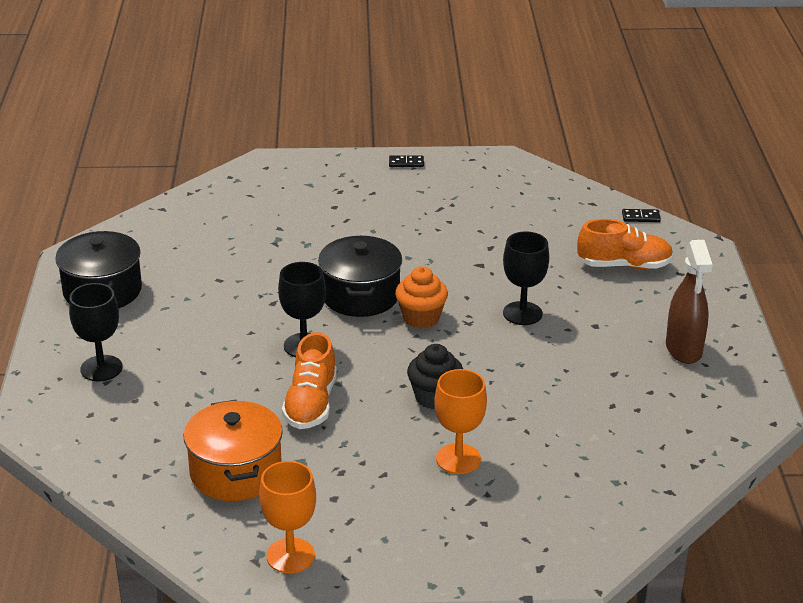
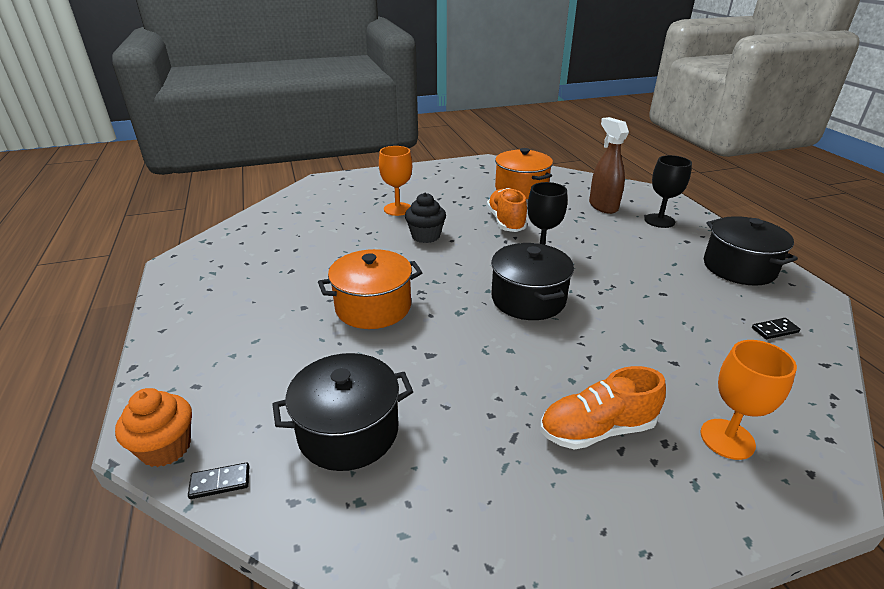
camera: 165 degrees right, 0 degrees up
(290, 556) = (467, 168): orange goblet -> orange goblet (727, 439)
(406, 163) = (623, 541): black domino -> black domino (774, 330)
(421, 317) = (463, 288): orange cupcake -> orange cupcake (166, 448)
(522, 313) = (373, 307): black goblet -> orange pot
(555, 228) = (348, 431): none -> black pot
(624, 265) = (263, 384): orange shoe -> orange shoe (597, 429)
(683, 349) = (224, 298): brown spray bottle -> brown spray bottle (603, 206)

